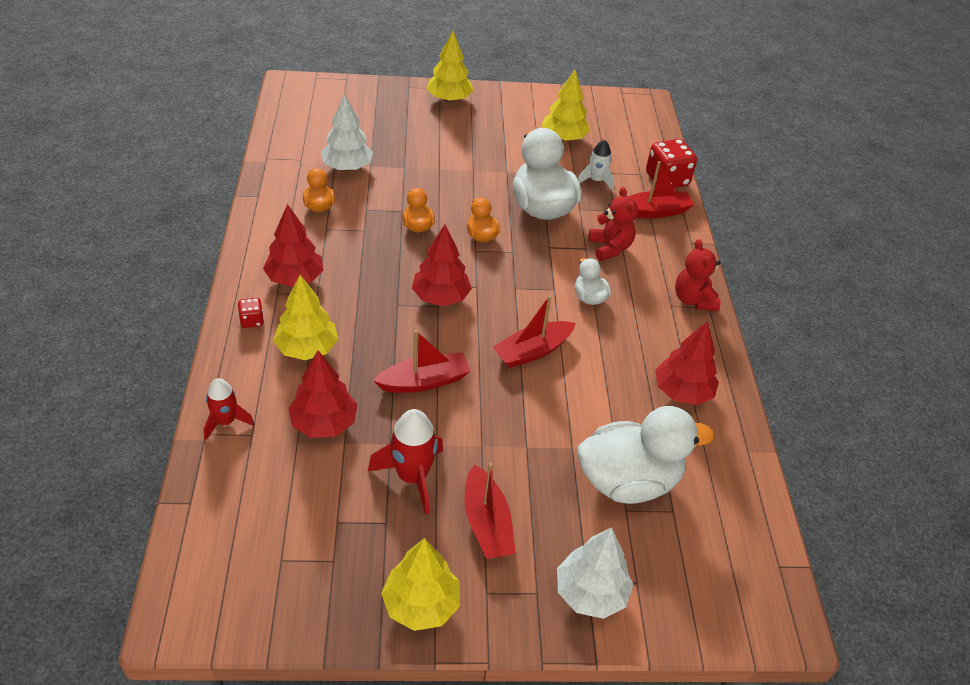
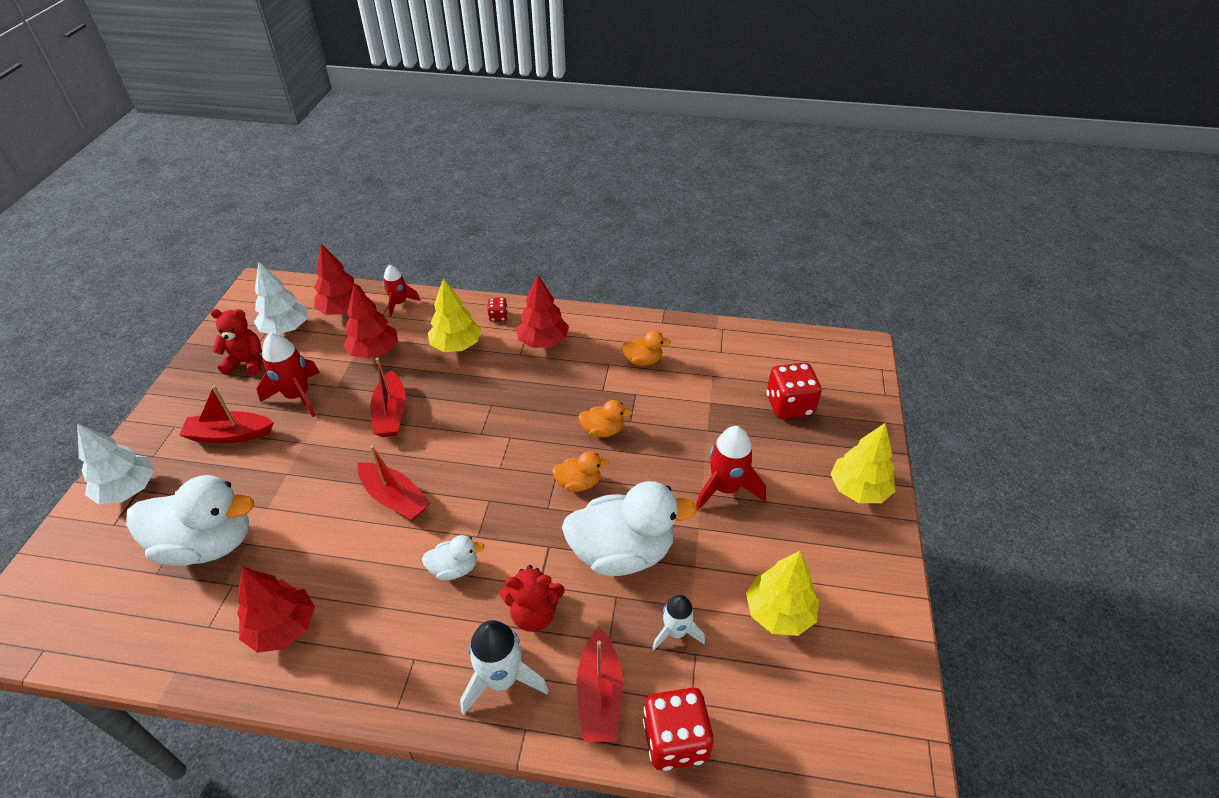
camera: 105 degrees right, 0 degrees up
(347, 167) = (707, 384): white tree -> white tree (286, 329)
(367, 124) = (789, 405): none -> red dice
(421, 604) = (191, 390): yellow tree -> none
(440, 297) = (492, 437): red tree -> red tree (343, 310)
(465, 158) = (725, 488): none -> red rocket
(532, 351) = (395, 498): red boat -> red boat turned 150 degrees clockwise
(628, 481) = (208, 543): white duck -> white duck turned 90 degrees counterclockwise
(665, 258) = (501, 679): none -> white rocket
(693, 300) = (415, 691): red teddy bear -> red teddy bear (247, 362)

